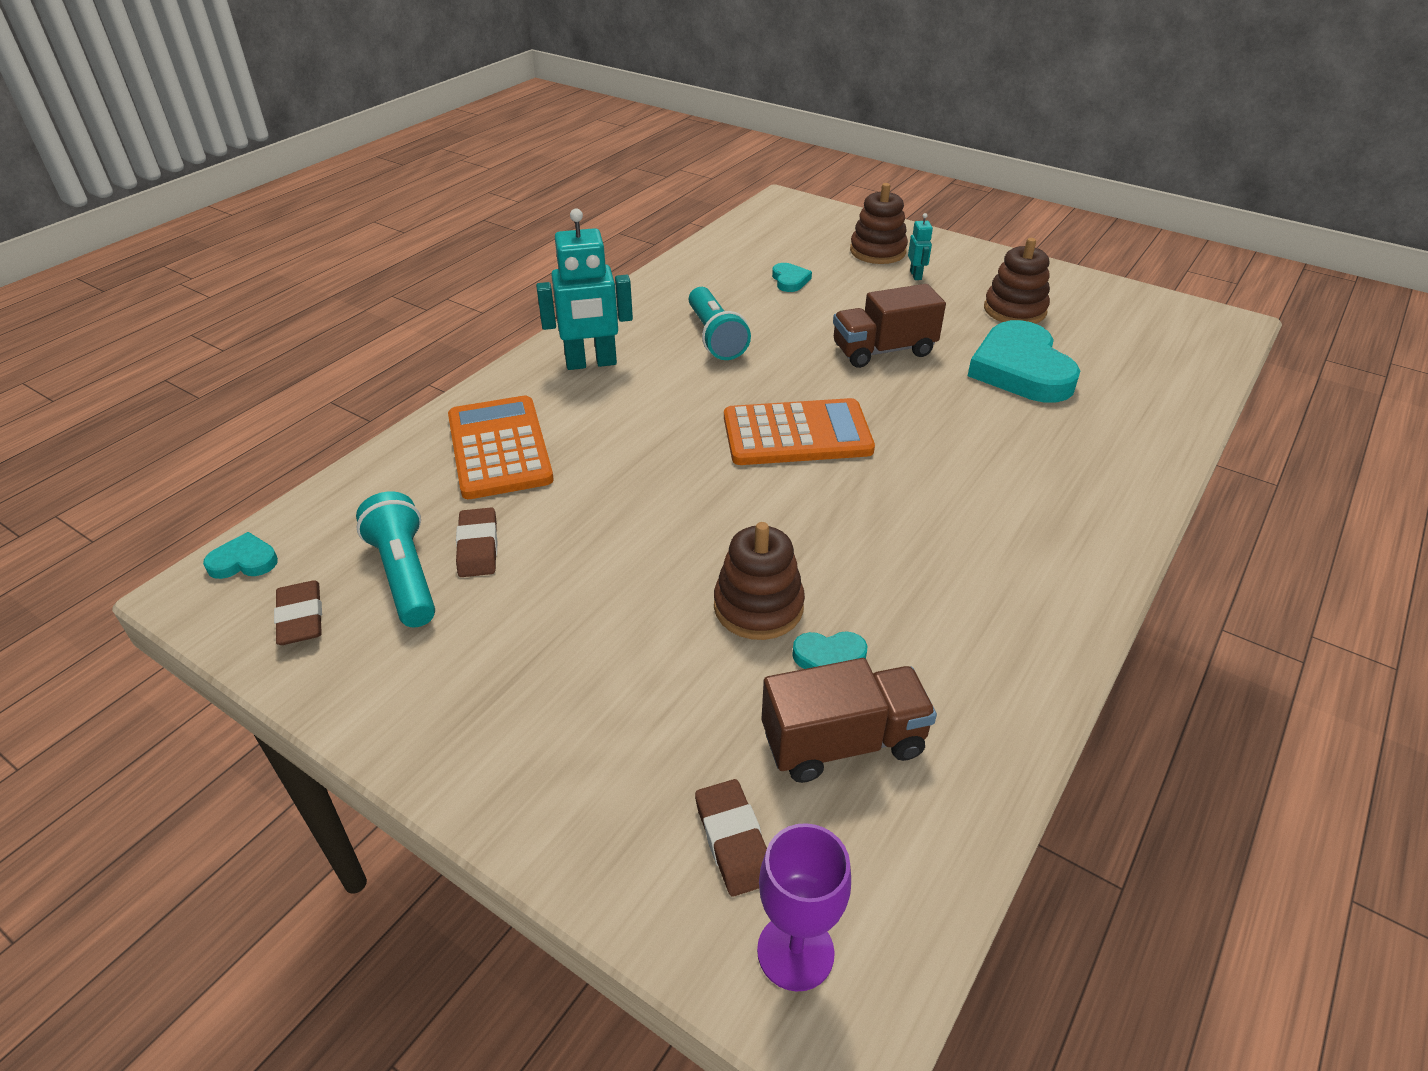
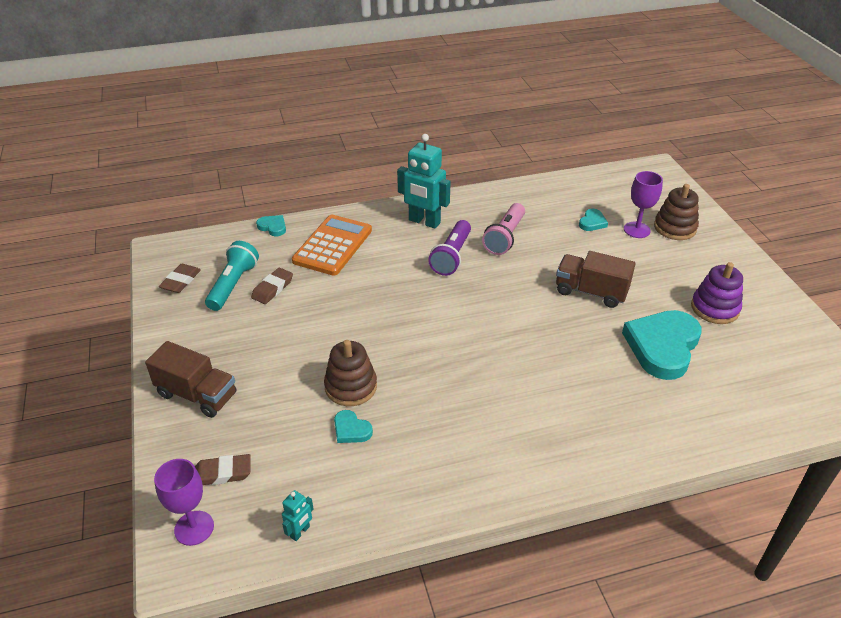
camera: 40 degrees right, 0 degrees up
(244, 561) = (187, 245): turquoise heart -> turquoise heart (273, 227)
(680, 387) = (452, 256): none -> purple flashlight
(715, 337) = (505, 237): turquoise flashlight -> pink flashlight
(733, 841) = (222, 473): brown eraser -> brown eraser turned 60 degrees clockwise
(797, 434) = (478, 314): orange calculator -> none
(843, 742) = (310, 467): brown truck -> brown truck (197, 394)
(844, 269) = (637, 230): none -> purple goblet
(916, 275) = (678, 255): turquoise robot -> turquoise robot (300, 532)
(1014, 310) = (714, 308): brown stacking toy -> purple stacking toy

